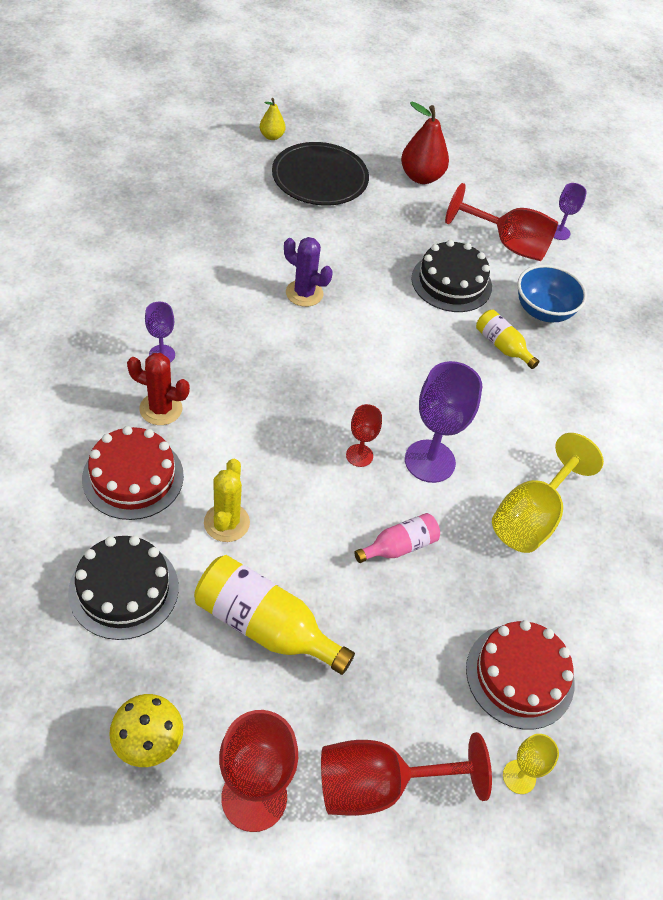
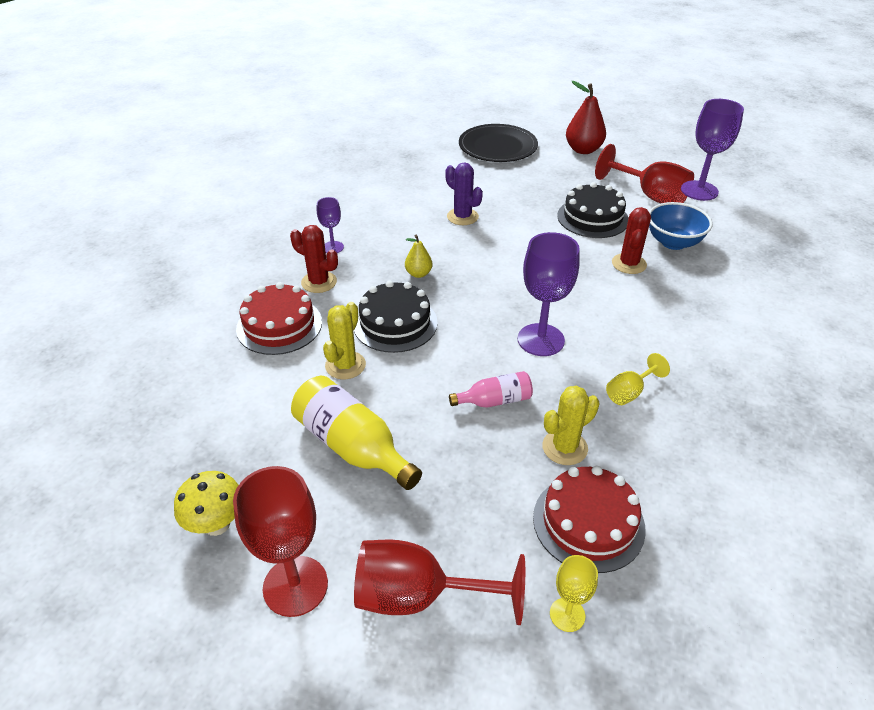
camera: 20 degrees right, 10 degrees down
(124, 589) = (241, 403): black cake -> black cake (395, 323)
(272, 136) = (466, 121): yellow pear -> yellow pear (418, 274)
(359, 455) = (477, 329): red goblet -> none
(481, 593) = (564, 447): none -> yellow cactus
(502, 346) = (629, 264): yellow bottle -> red cactus
(531, 517) = (629, 392): yellow goblet -> yellow goblet, size x0.53
(559, 232) = (699, 191): purple goblet -> purple goblet, size x1.88

